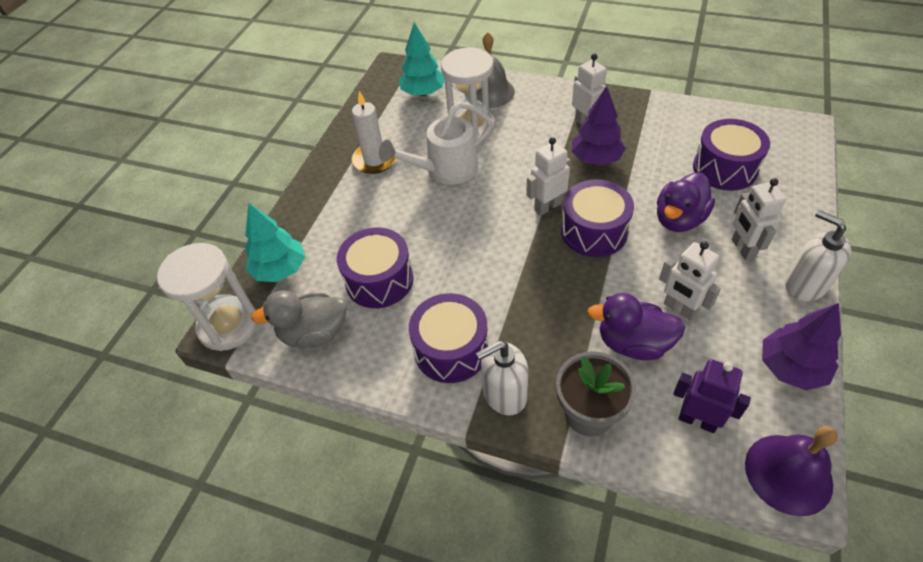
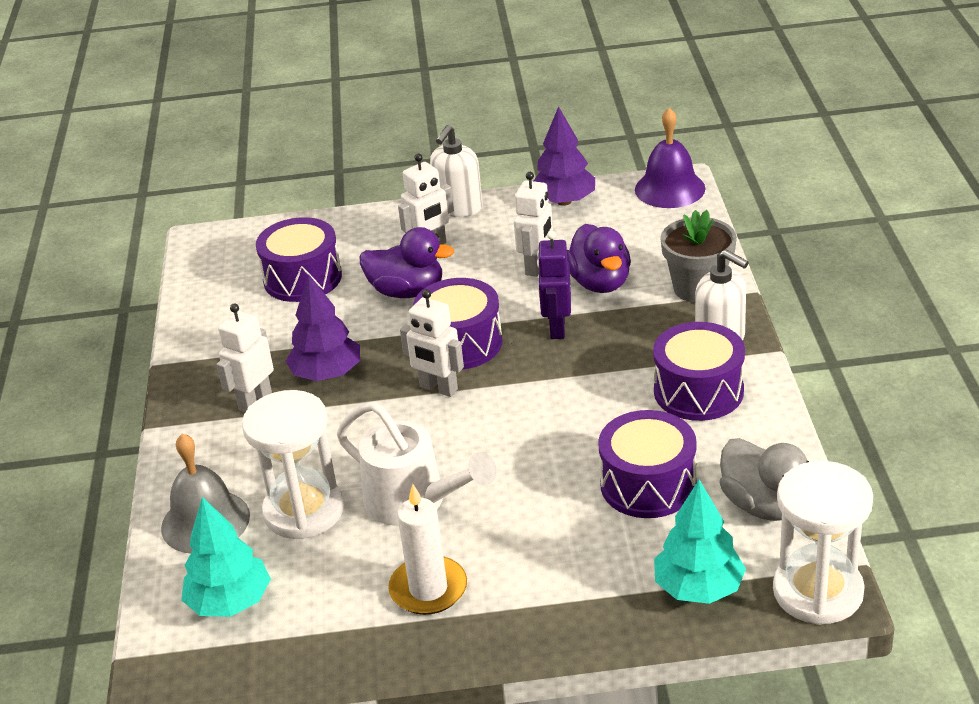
camera: 115 degrees left, 15 degrees down
(697, 420) = (656, 234): purple robot -> purple robot (557, 328)

